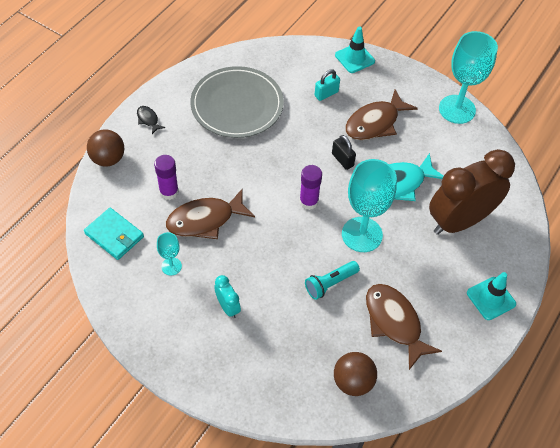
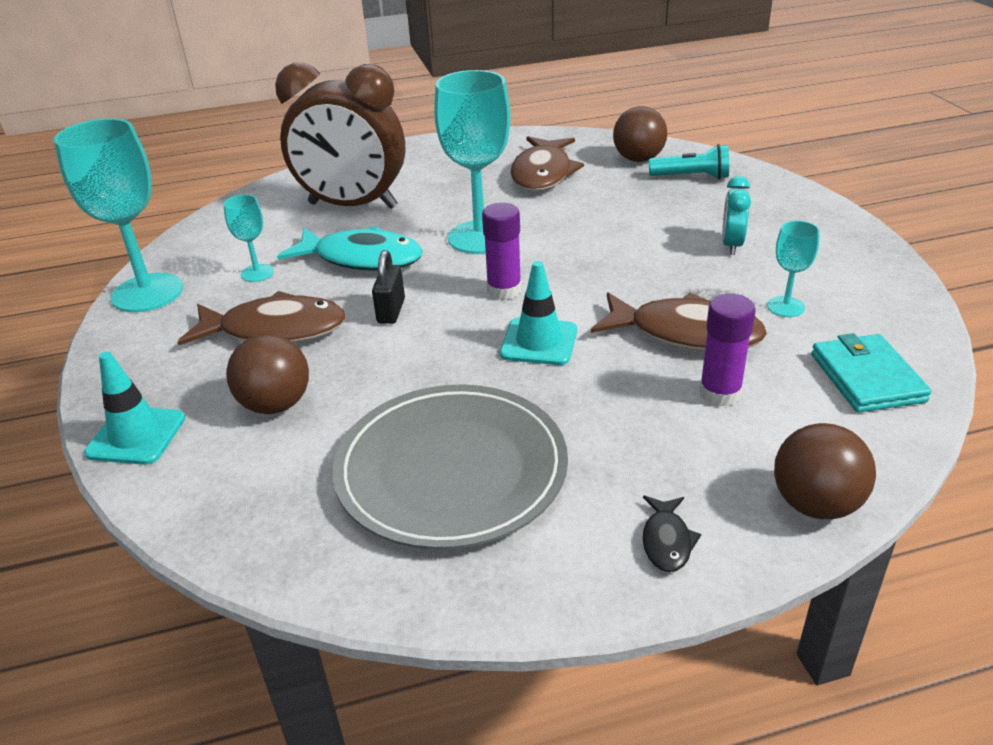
camera: 135 degrees left, 20 degrees down
(326, 94) = (276, 404): turquoise padlock -> brown ball
(330, 284) = (576, 218): turquoise flashlight -> turquoise flashlight (692, 177)
(430, 147) = (257, 273): none -> turquoise goblet
(491, 298) = (421, 155): turquoise traffic cone -> turquoise traffic cone (539, 342)

